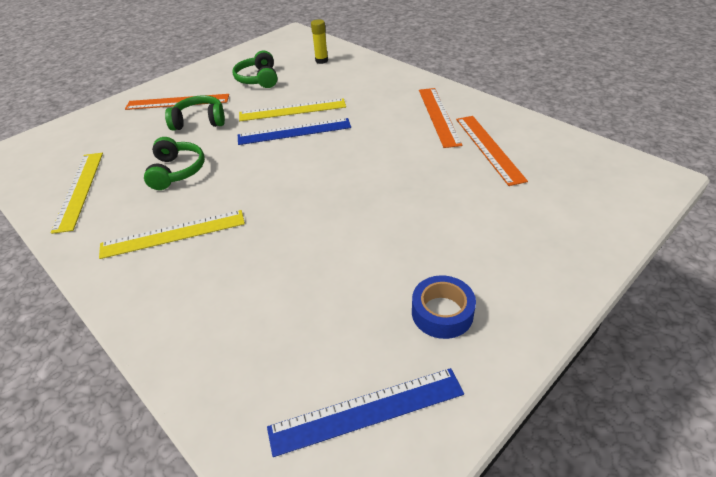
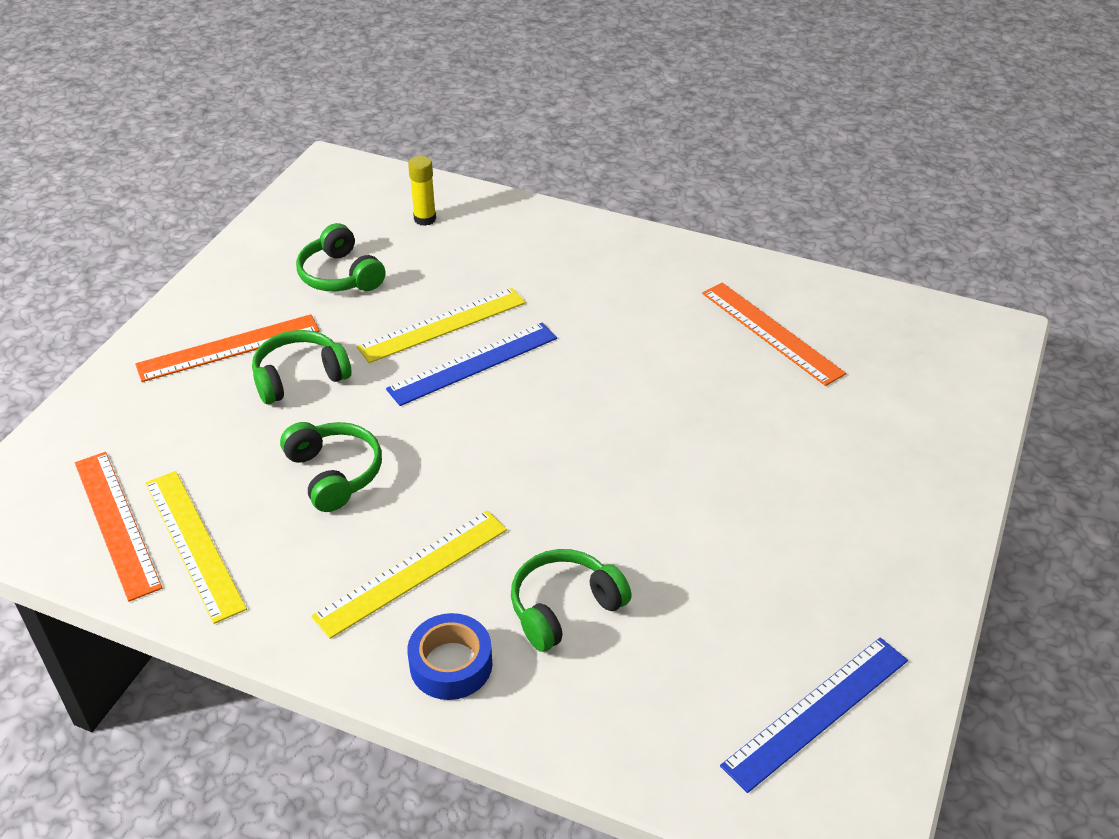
camera: 25 degrees left, 0 degrees up
(243, 280) = (564, 608): none -> green headphones
(438, 116) = (673, 292): orange ruler -> orange ruler (116, 523)
(442, 313) = (835, 577): blue tape -> blue tape (451, 664)

